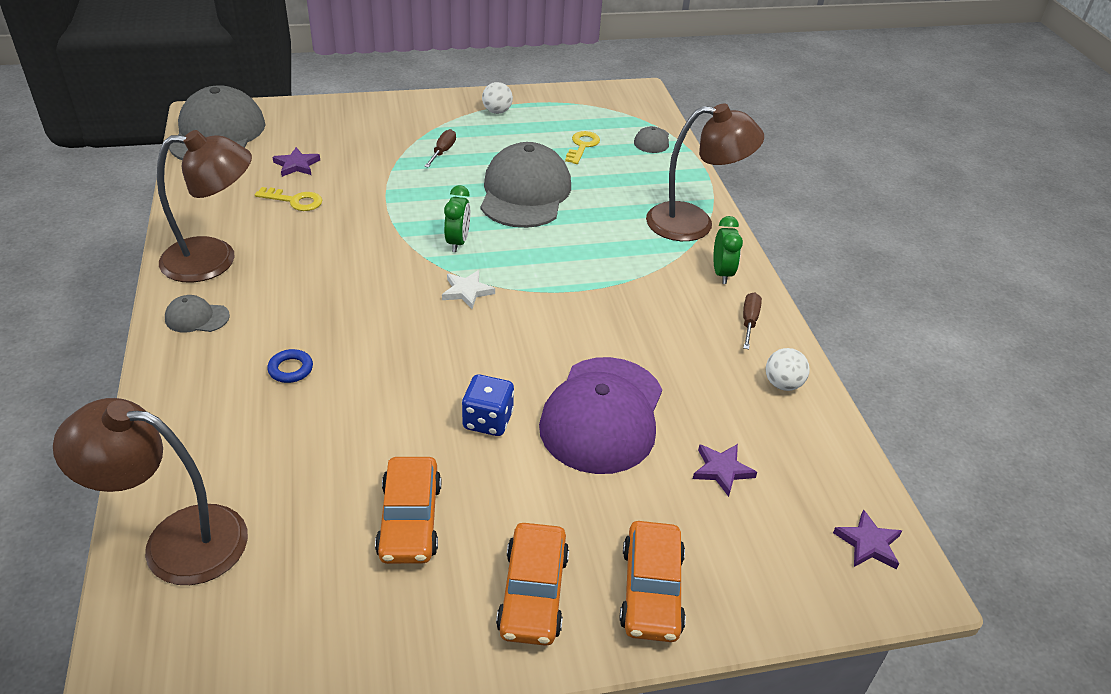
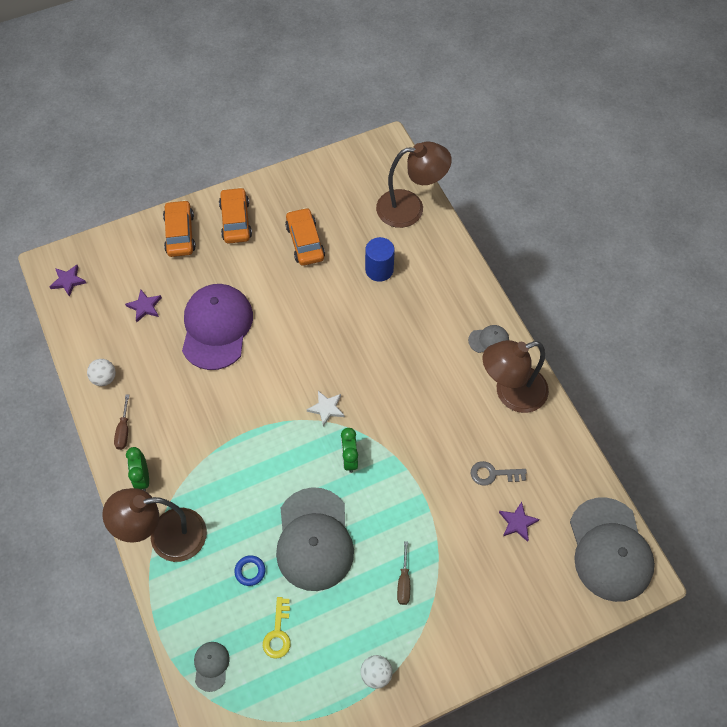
camera: 170 degrees right, 20 degrees up
(290, 369) = (410, 315): blue ring -> blue ring (250, 571)
(295, 201) = (493, 474): yellow key -> grey key
(300, 443) = (379, 270): none -> blue cylinder
(488, 420) = (282, 308): blue dice -> none

